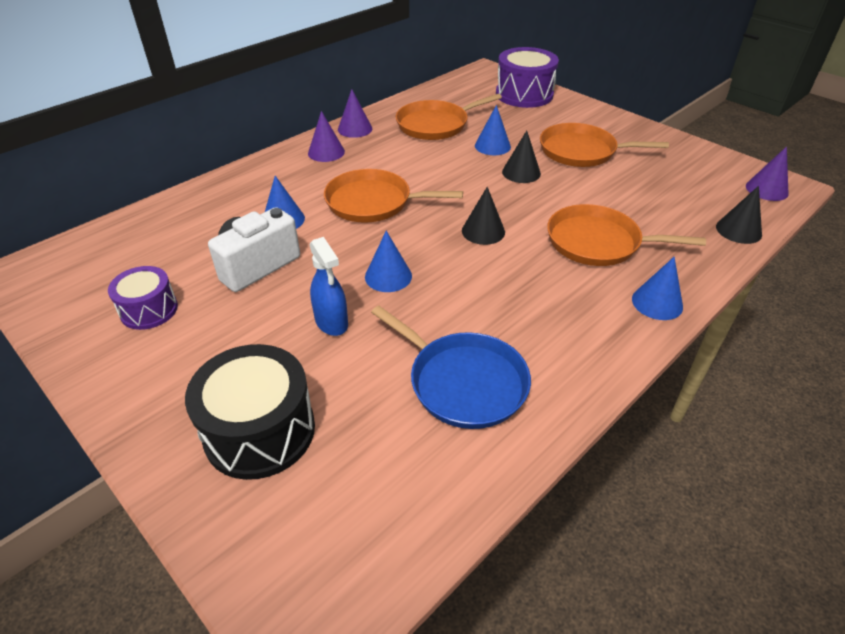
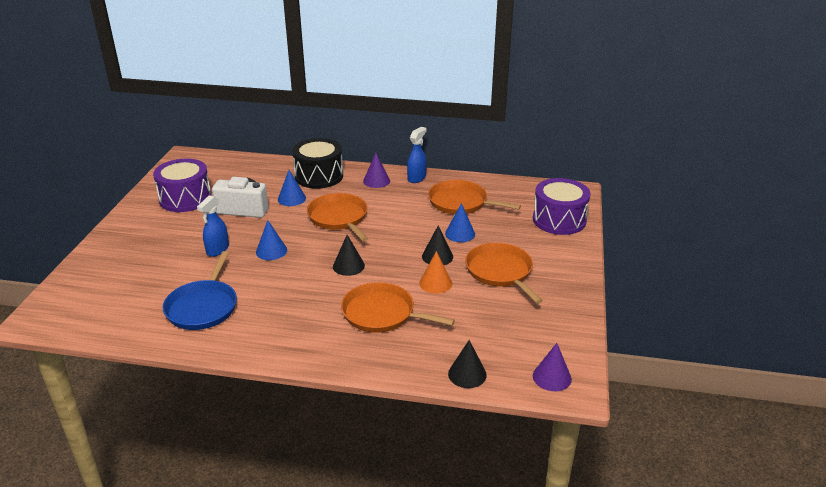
camera: 55 degrees right, 10 degrees down
(149, 310) = (185, 198): purple drum -> purple drum, size x1.65
(260, 431) = (129, 263): black drum -> black drum (319, 176)
(355, 129) = (416, 178): purple cone -> blue spray bottle
(569, 191) = (435, 283): none -> orange cone
(598, 242) = (382, 314): orange pan -> orange pan turned 45 degrees counterclockwise
(657, 303) = (335, 356): blue cone -> none

